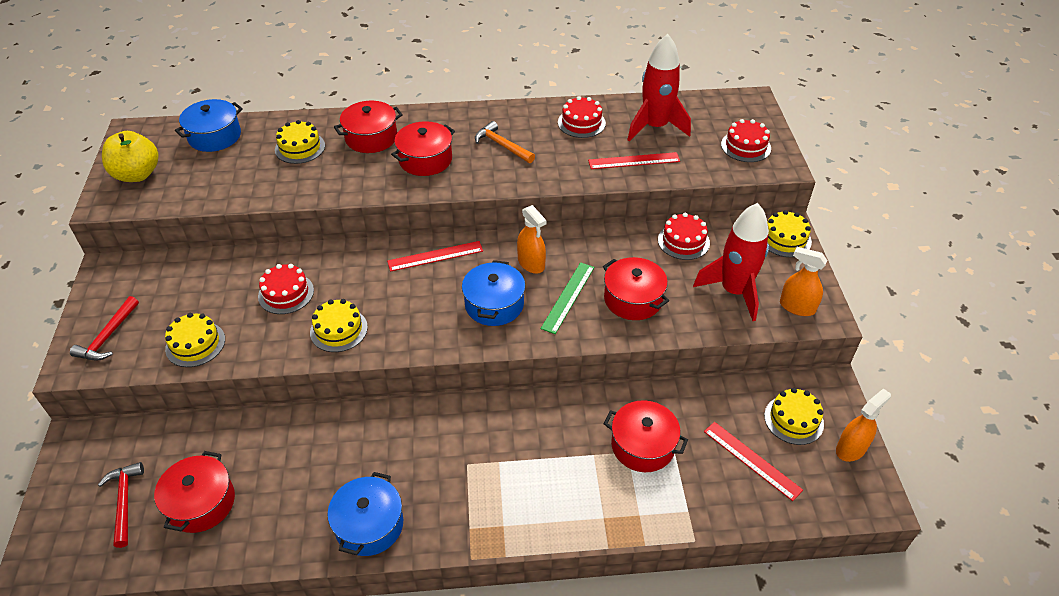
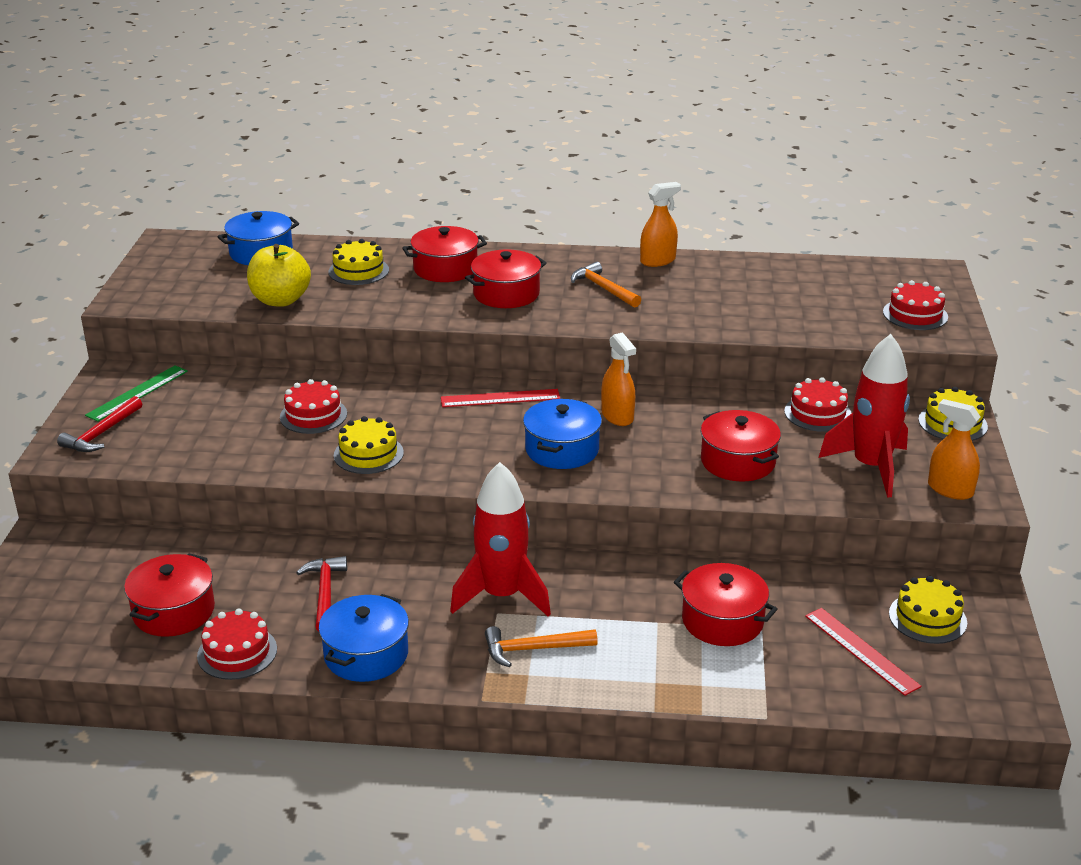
camera: 10 degrees right, 15 degrees down
(124, 501) = (87, 600): red hammer -> red hammer (325, 593)
(137, 174) = (166, 279): yellow apple -> yellow apple (280, 300)
(195, 344) = (199, 450): yellow cake -> none
(502, 498) = (533, 649): none -> orange hammer
(568, 297) = (655, 451): green ruler -> green ruler (137, 393)
(581, 123) = (708, 275): red cake -> red cake (237, 652)
(634, 161) = (766, 316): red ruler -> none
(655, 127) = (802, 287): red rocket -> red rocket (502, 596)
(851, 448) = (997, 654): orange spray bottle -> orange spray bottle (658, 260)

